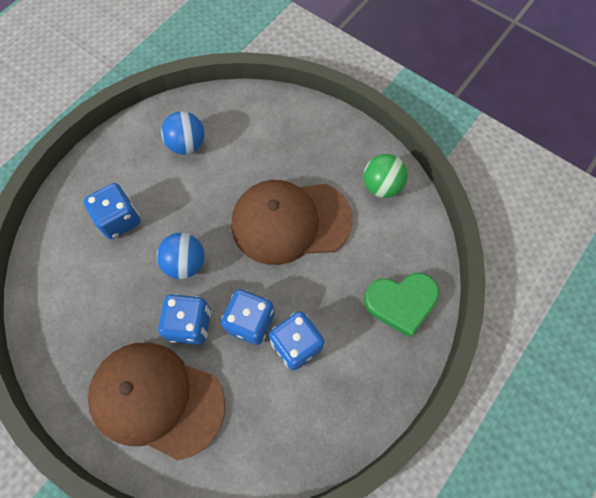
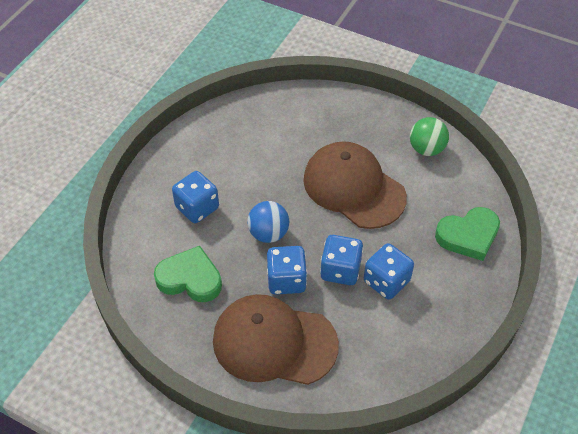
camera: 10 degrees left, 15 degrees down
(89, 304) = (190, 278): none -> green heart
(187, 144) = (242, 140): blue ball -> none
(290, 222) = (353, 188): brown cap -> brown cap turned 60 degrees clockwise

